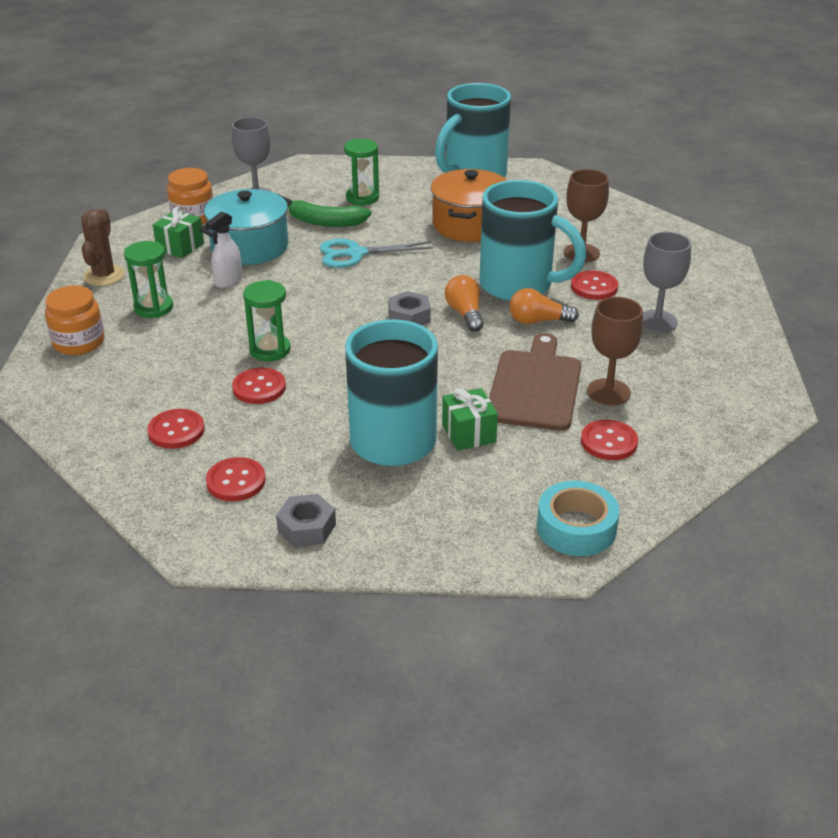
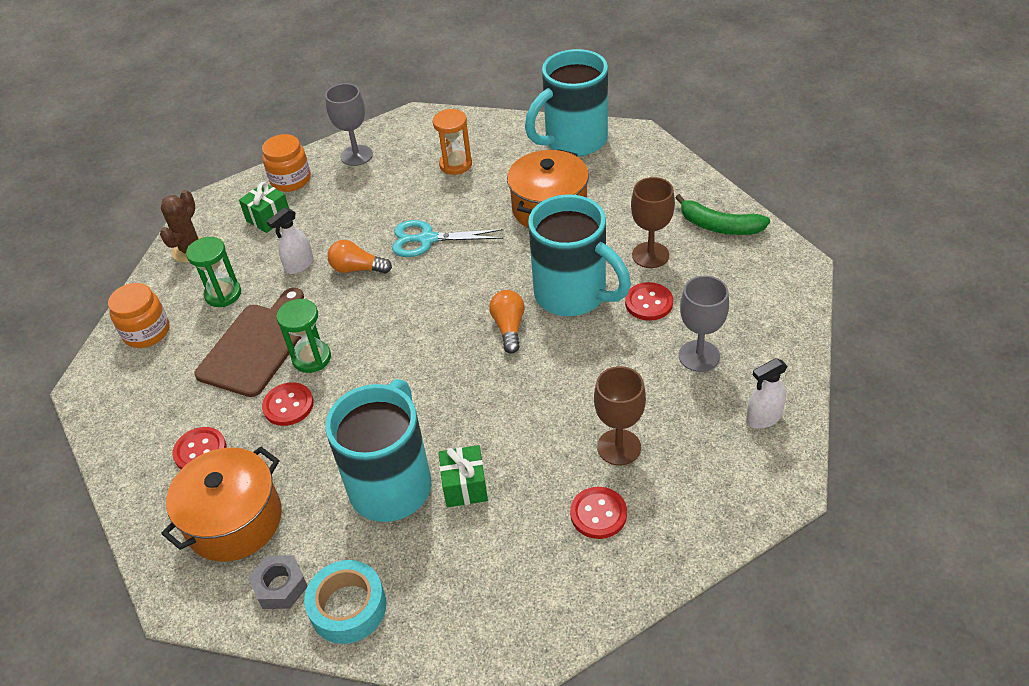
camera: 15 degrees right, 10 degrees up
(236, 481) = (234, 520): red button -> orange pot
(250, 247) = (331, 223): turquoise pot -> none
(325, 222) = (411, 195): green banana -> green banana (719, 226)
(362, 198) = (455, 164): green hourglass -> orange hourglass
(409, 317) = (454, 327): grey nut -> none
(534, 387) = (547, 432): brown cutting board -> brown cutting board (256, 346)
(538, 321) = (578, 344): orange light bulb -> orange light bulb (357, 269)
(576, 528) = (531, 622): turquoise tape -> turquoise tape (348, 607)
(735, 361) = (763, 418): none -> white spray bottle

